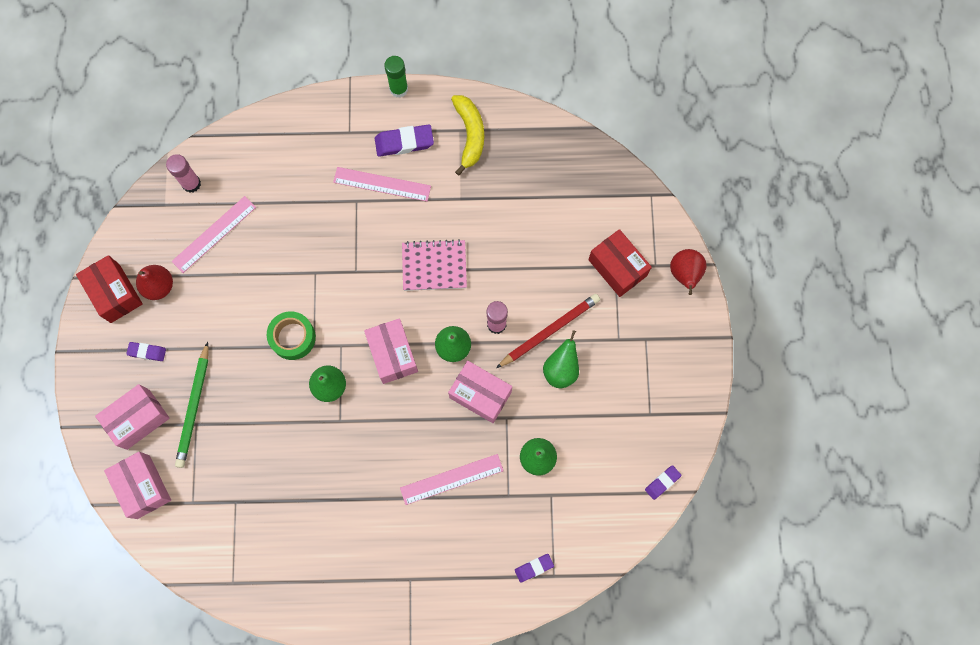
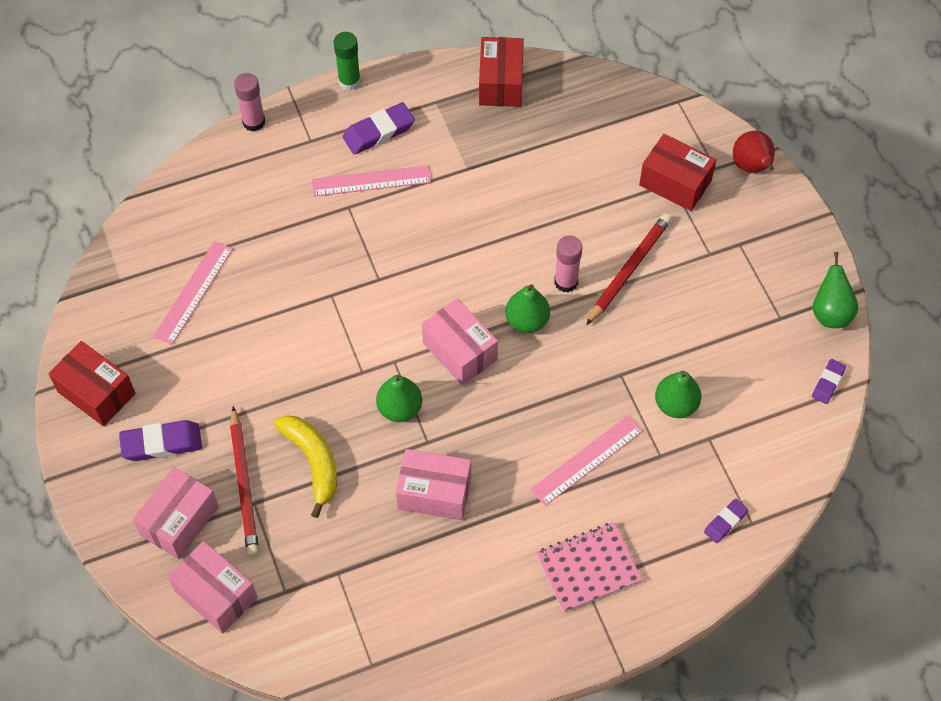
camera: 20 degrees left, 15 degrees down
(147, 352) = (161, 443): purple eraser -> purple eraser, size x1.69
(159, 286) = (148, 368): red pear -> none
(191, 184) = (144, 248): pink glue stick -> pink glue stick (254, 122)
(194, 407) = (244, 485): green pencil -> red pencil
(293, 337) = (333, 371): green tape -> none
(434, 266) = (468, 245): pink notebook -> pink notebook (588, 568)
(470, 135) = (450, 102): yellow banana -> yellow banana (313, 462)
(480, 395) = (580, 360): pink box -> pink box (434, 493)
(516, 130) = (500, 83): none -> red box
(561, 369) = (660, 305): green pear -> green pear (830, 313)

